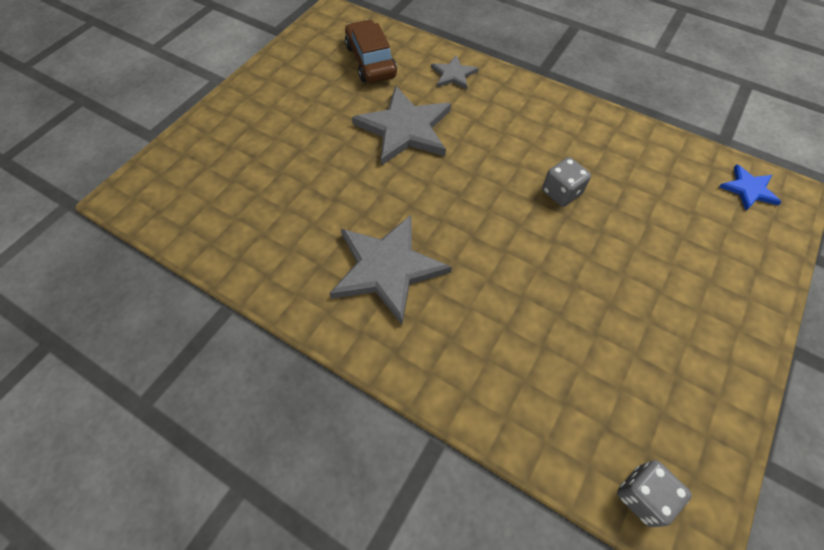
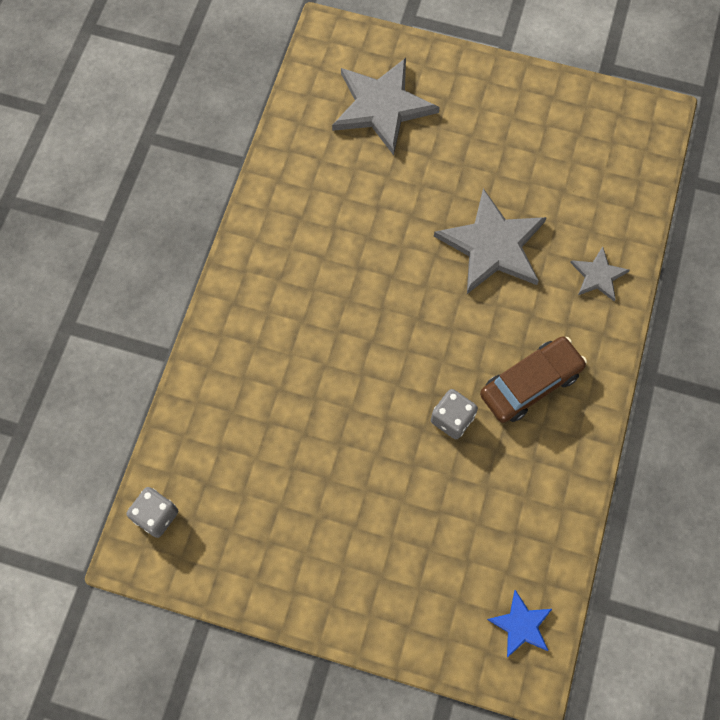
camera: 75 degrees right, 10 degrees up
(371, 61) = (588, 182): brown car -> brown car (530, 384)
(387, 268) = (312, 275): grey star -> grey star (382, 106)

